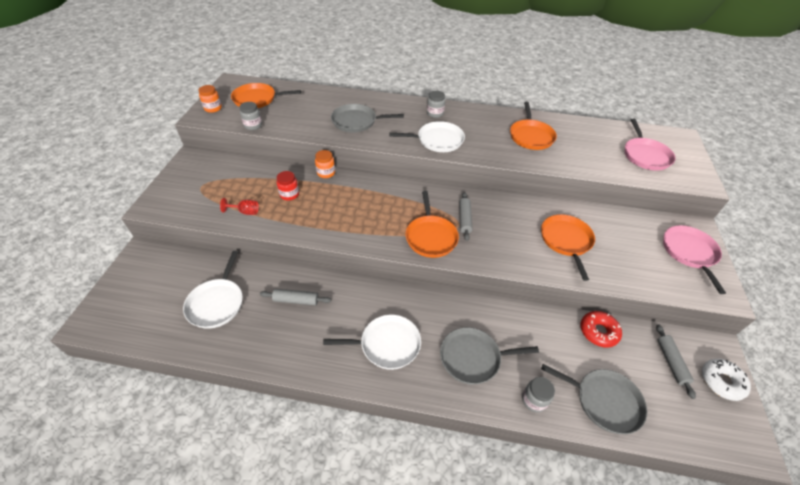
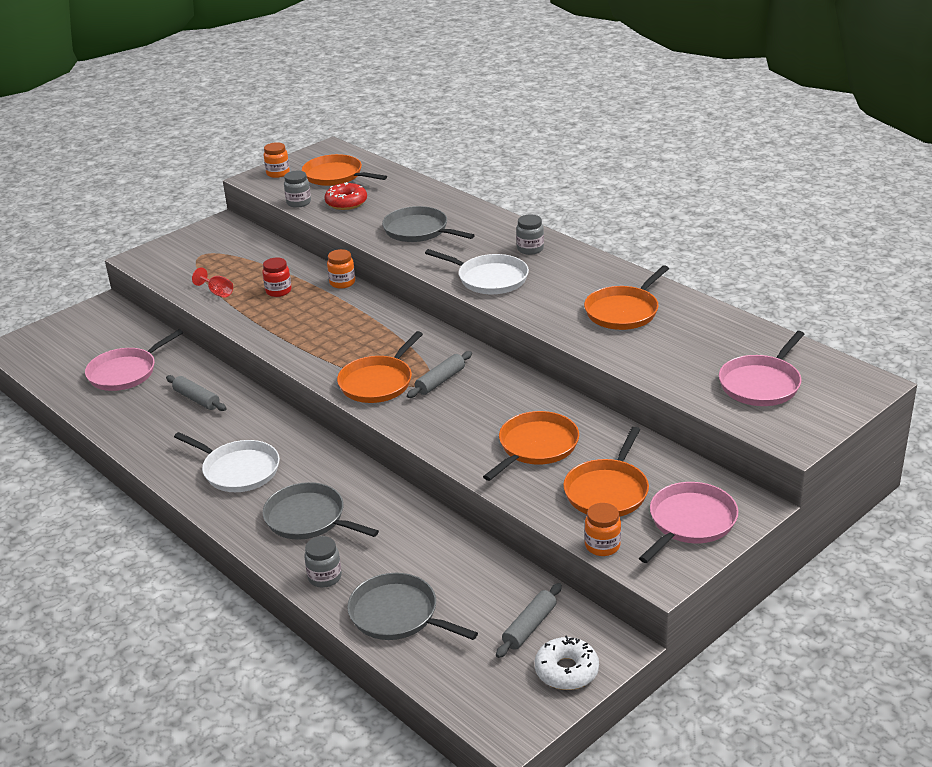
camera: 40 degrees right, 15 degrees down
(217, 303) = (125, 372): white pan -> pink pan
(598, 332) = (481, 563): red donut -> red donut (346, 202)
(604, 401) = (398, 614): grey pan -> grey pan turned 150 degrees clockwise
(633, 253) = (607, 491): none -> orange pan
(677, 291) = (602, 546): none -> orange jar

